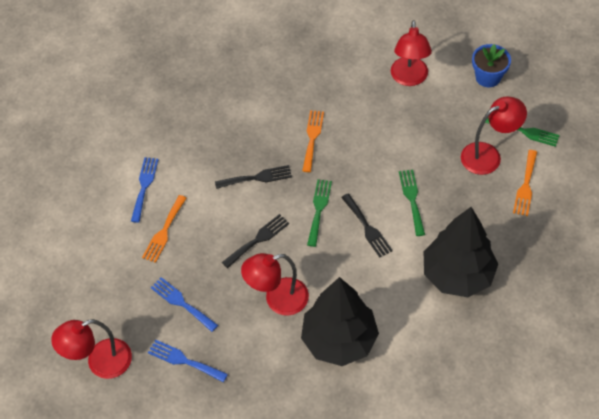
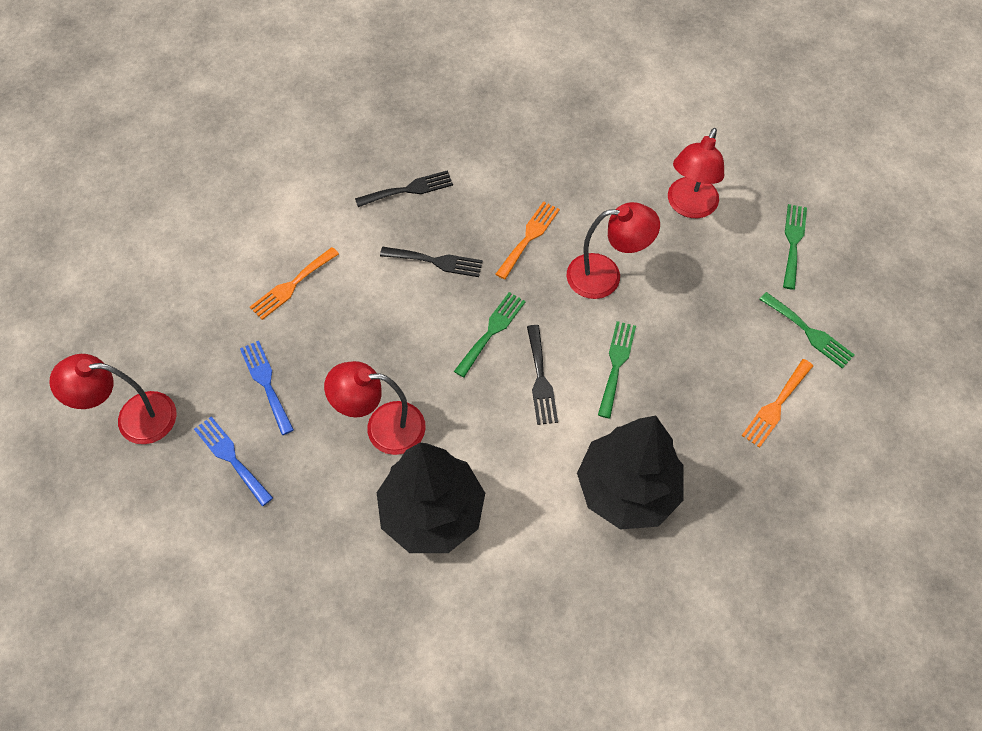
camera: 20 degrees right, 5 degrees up
(144, 186) = (298, 221): blue fork -> none
(258, 239) = (397, 340): black fork -> black fork (409, 189)
(488, 77) = (793, 242): blue flower pot -> green fork
(488, 155) = (745, 345): red lamp -> red lamp (605, 276)

